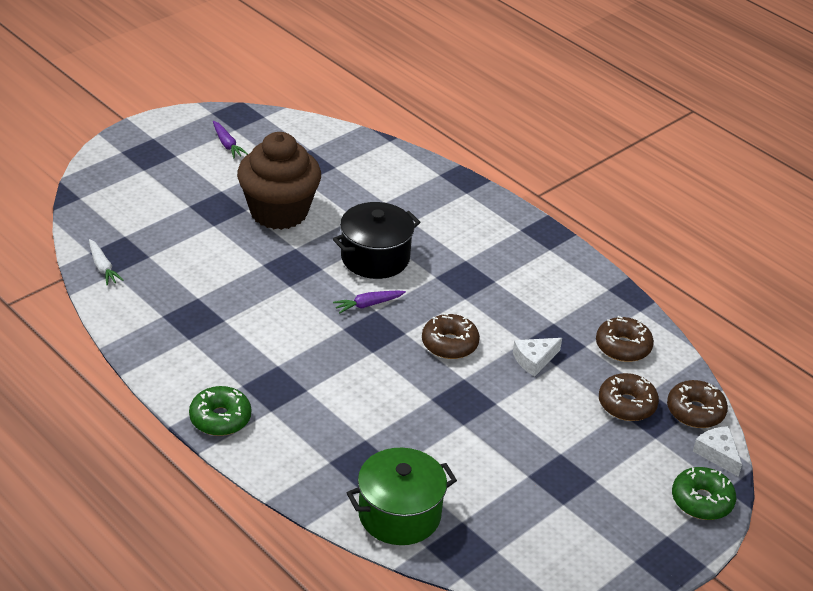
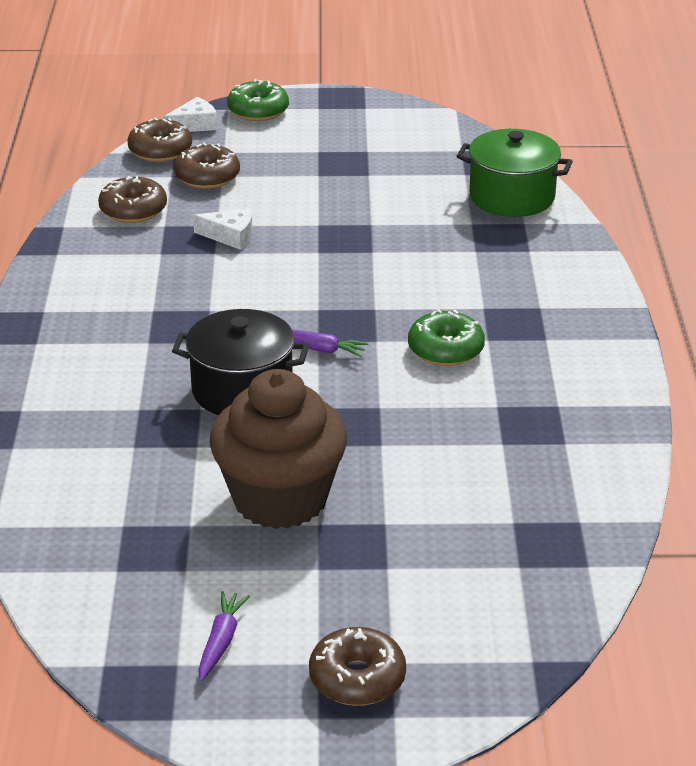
camera: 135 degrees left, 5 degrees down
(103, 267) = (588, 536): white carrot -> none
(220, 418) = (598, 322): green donut -> green donut (445, 349)
(449, 344) = (289, 281): brown donut -> brown donut (357, 678)
(717, 454) = (194, 125): white cheese -> white cheese turned 135 degrees counterclockwise

